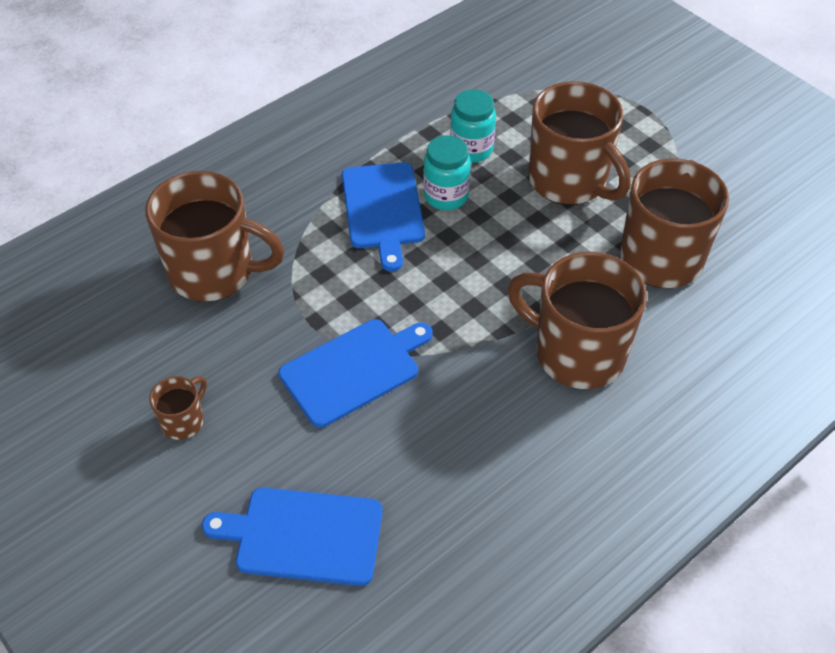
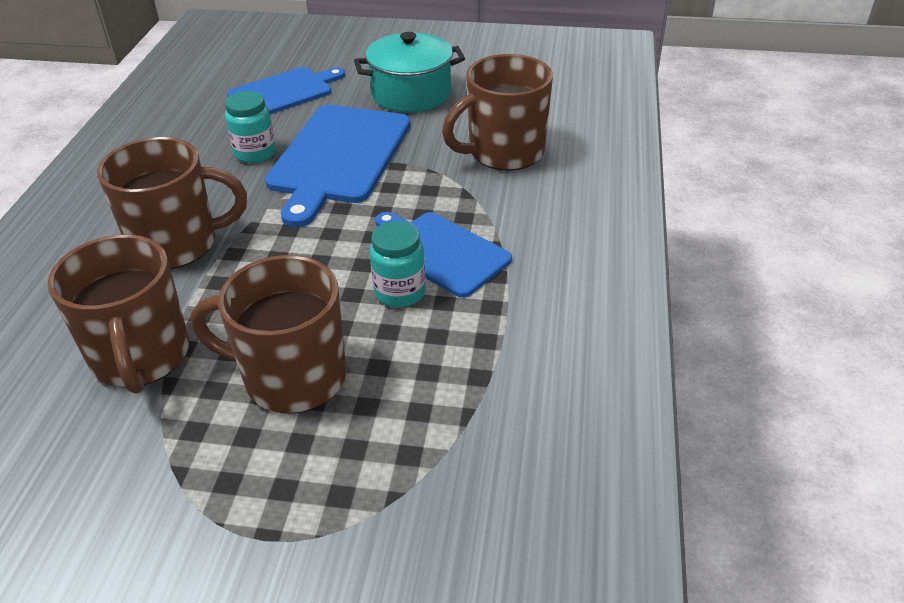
camera: 140 degrees right, 10 degrees down
(183, 421) = (411, 94): brown mug -> turquoise pot
(354, 370) = (338, 157): blue cutting board -> blue cutting board, size x1.53
(471, 149) = (424, 348): turquoise jar -> turquoise jar (255, 153)

